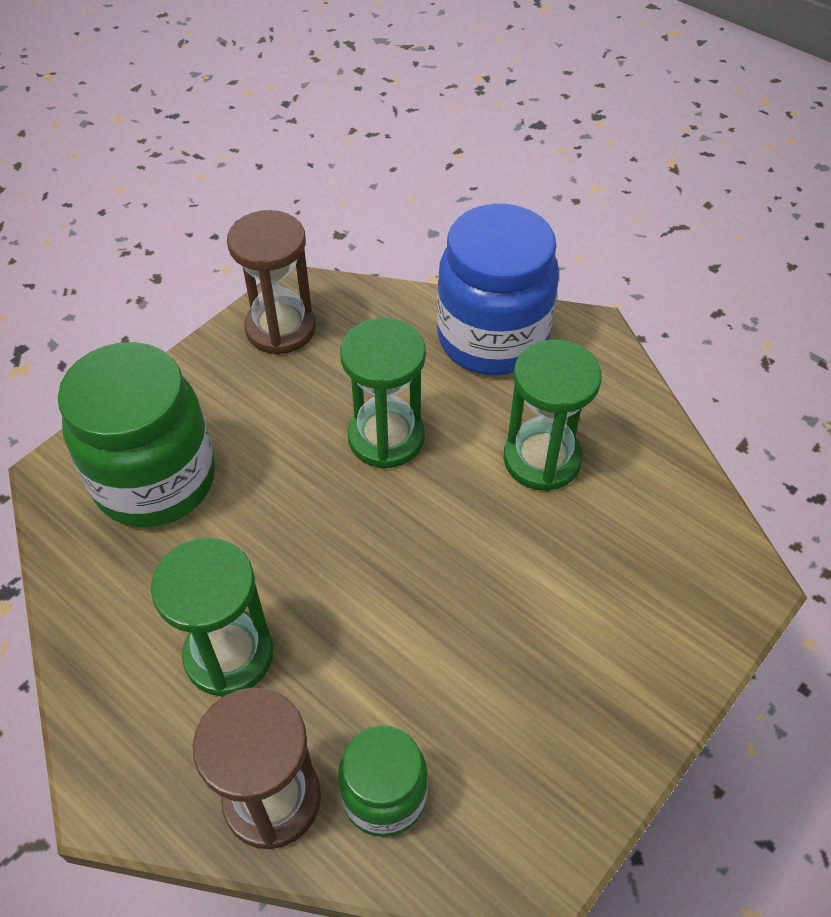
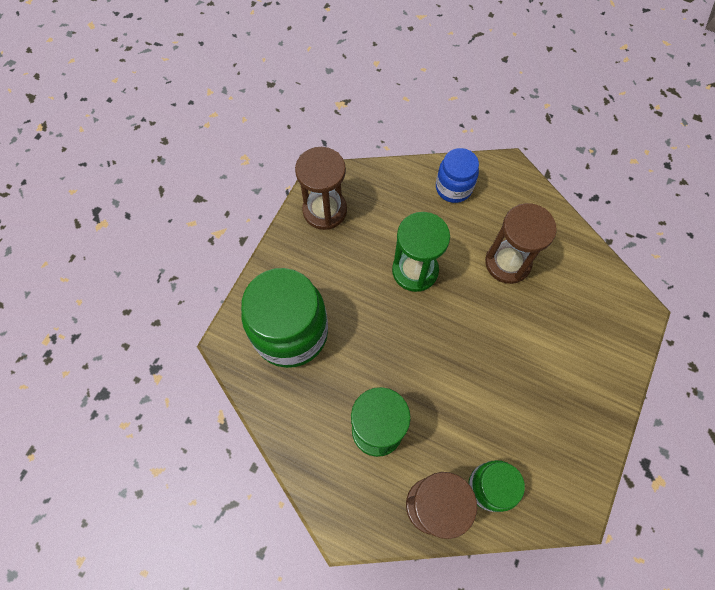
camera: 15 degrees left, 15 degrees up
(492, 339) = (453, 188): blue jar -> blue jar, size x0.55
(542, 459) = (507, 263): green hourglass -> brown hourglass

